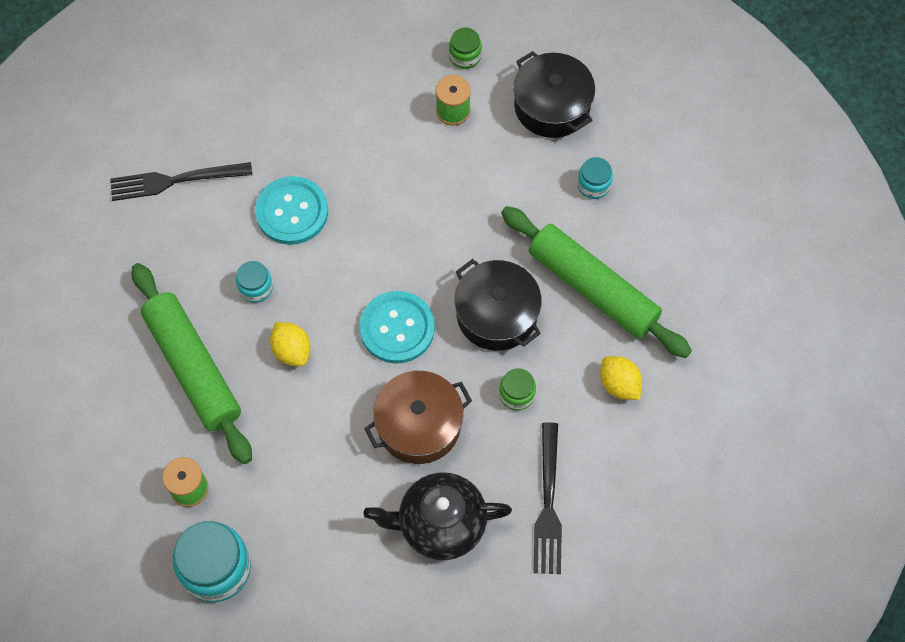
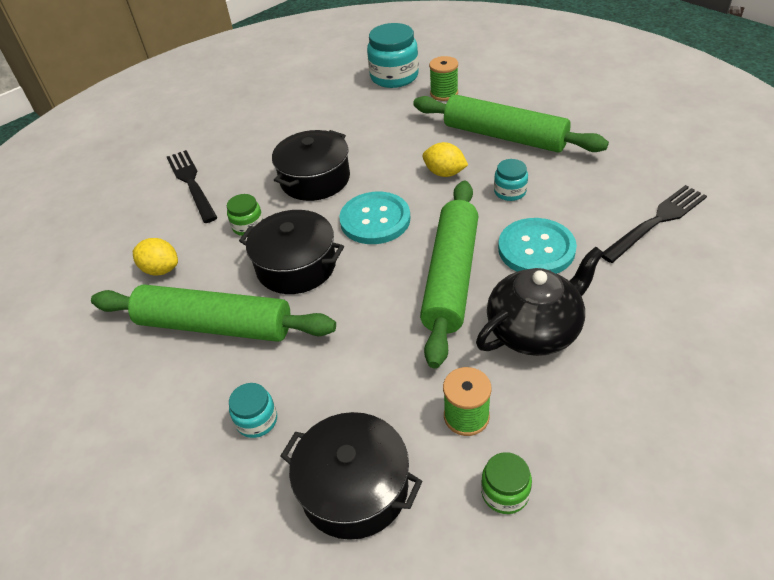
camera: 155 degrees right, 20 degrees down
(379, 225) = (451, 277): none -> green rolling pin
(419, 425) = (315, 179): brown pot -> black pot
(440, 524) = (265, 145): black teapot -> black teapot (534, 330)

